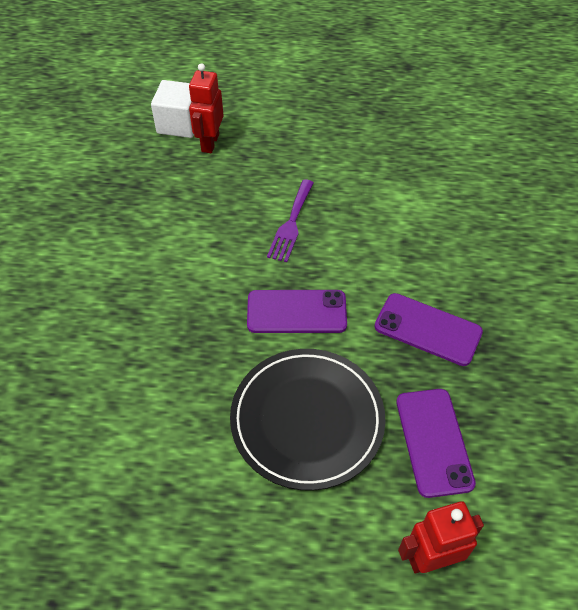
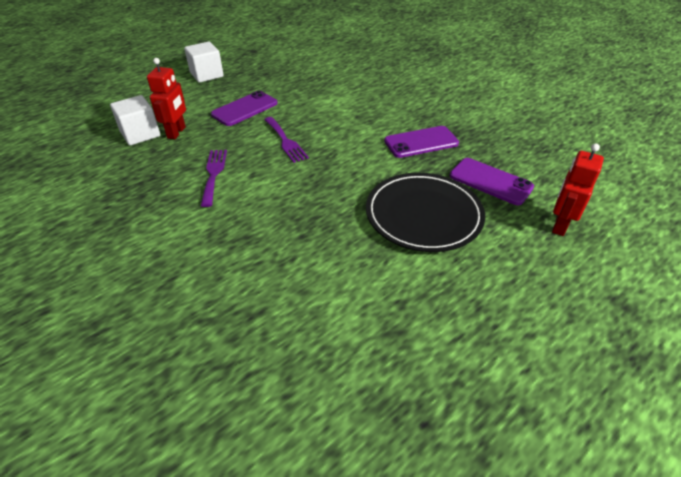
camera: 45 degrees left, 10 degrees down
(185, 219) = (213, 174): none -> purple fork
(210, 143) = (177, 132): red robot -> red robot turned 135 degrees counterclockwise
(296, 312) = (347, 175): purple phone -> purple phone (245, 109)
(319, 77) = (206, 75): none -> white cube

